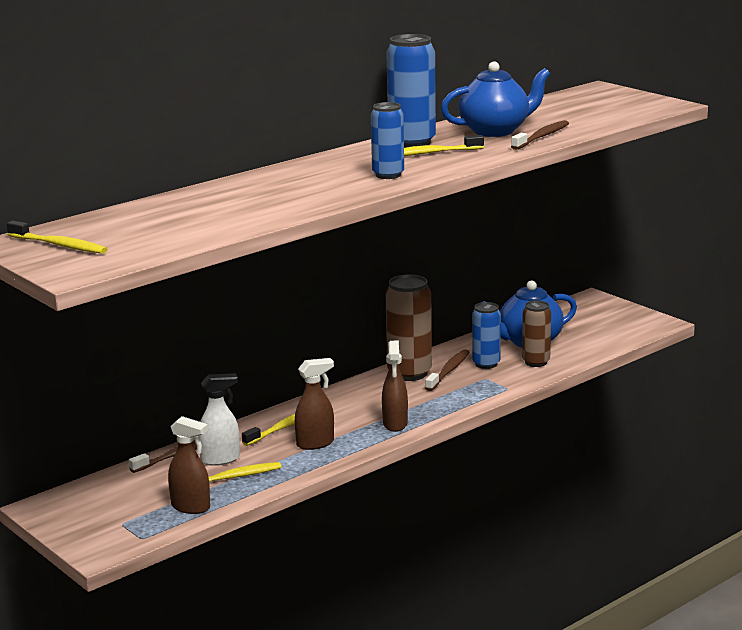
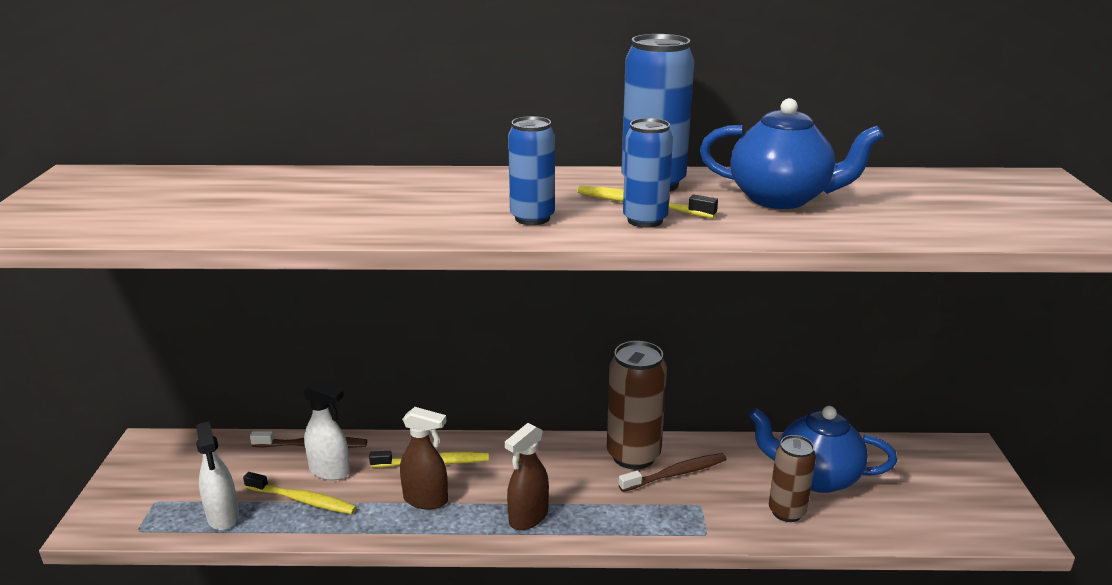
camera: 40 degrees right, 5 degrees up
(59, 245) = (88, 192): yellow toothbrush -> none
(191, 507) = (223, 516): brown spray bottle -> white spray bottle
(486, 364) = (727, 484): blue can -> blue can (645, 220)
(541, 137) = (823, 226): brown toothbrush -> none

